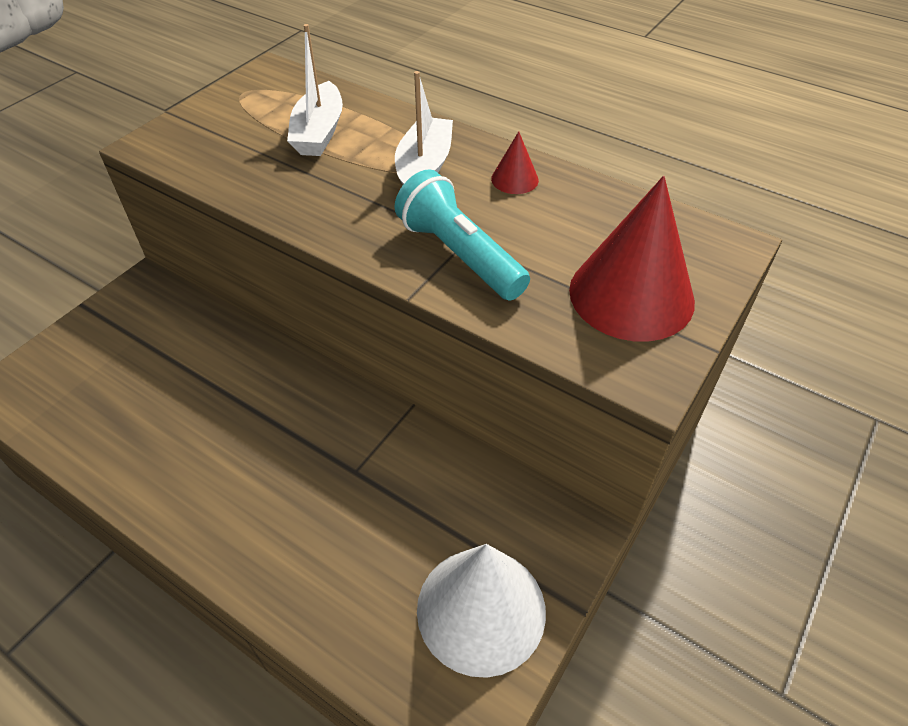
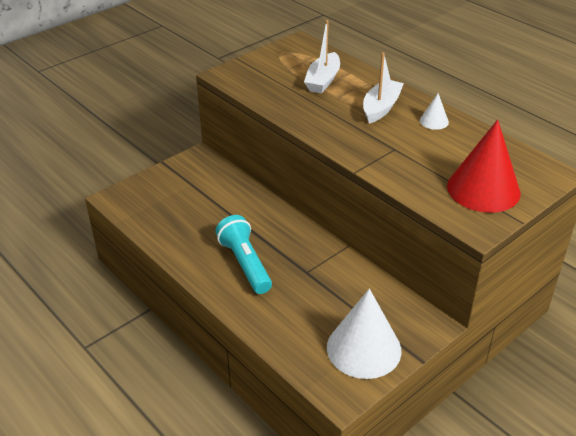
camera: 15 degrees right, 10 degrees down
(459, 255) = (389, 155): turquoise flashlight -> turquoise flashlight (245, 264)
(514, 179) = (434, 121): red cone -> white cone

